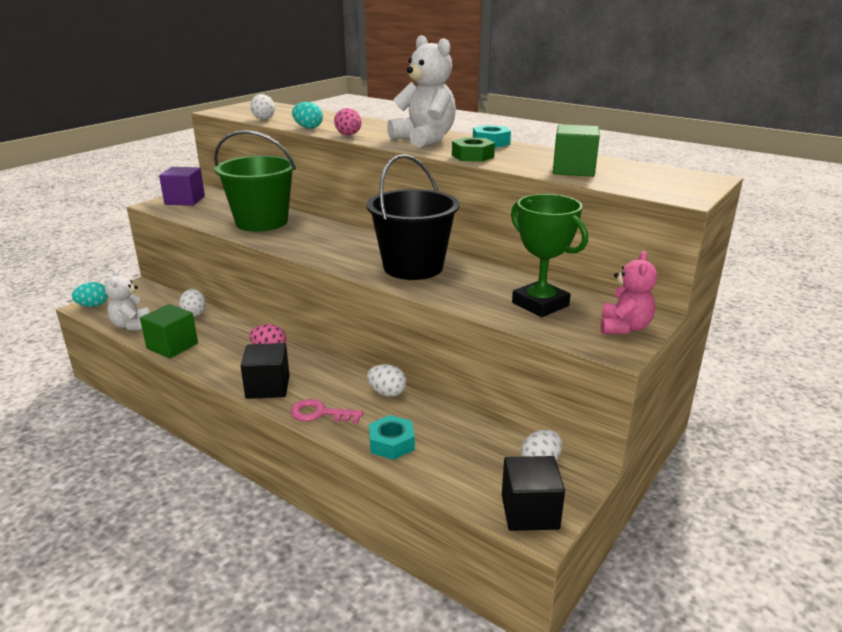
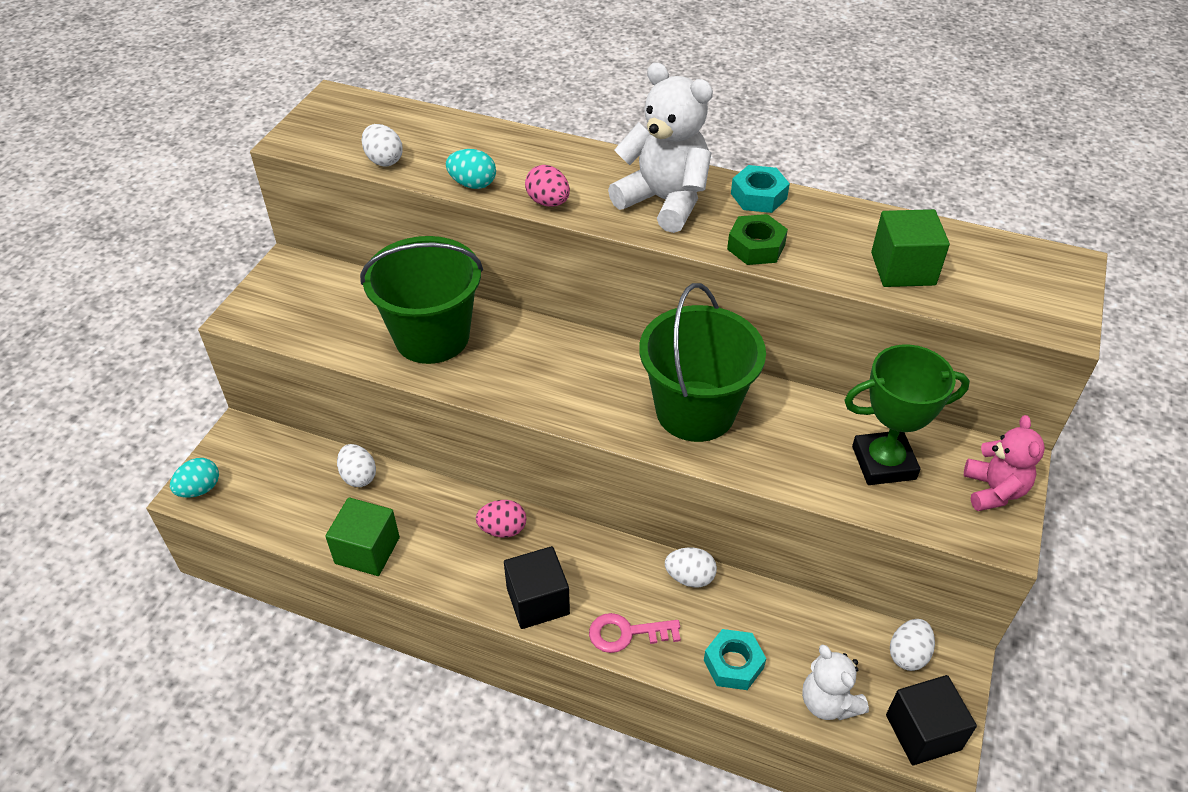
camera: 15 degrees left, 20 degrees up
(132, 325) = (284, 520): white teddy bear -> white teddy bear (828, 702)
(185, 200) = (280, 297): purple cube -> none
(413, 267) = (695, 411): black bucket -> green bucket
(540, 304) = (883, 463): green trophy -> green trophy turned 45 degrees counterclockwise

